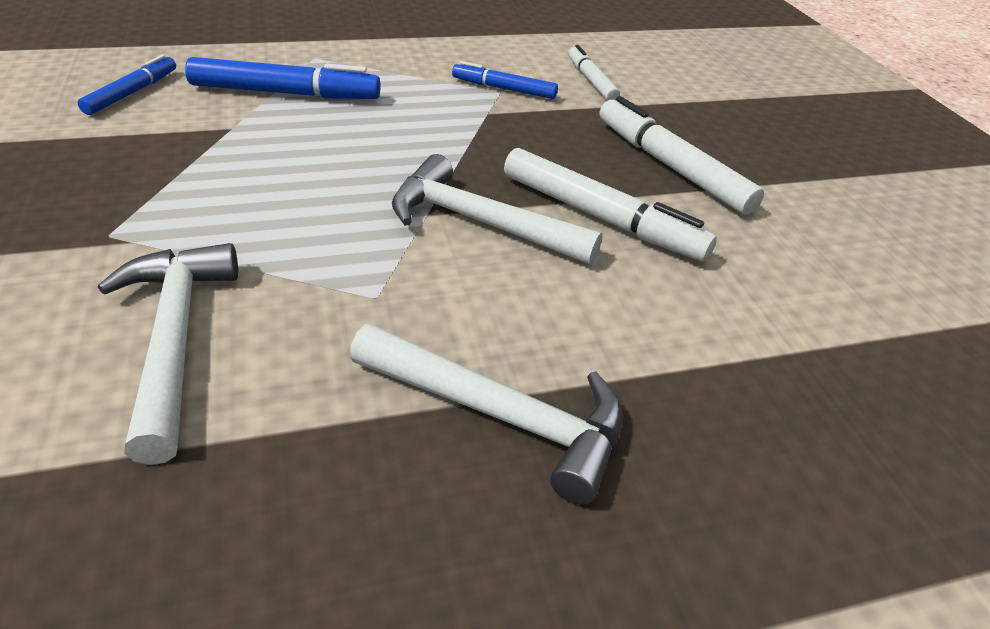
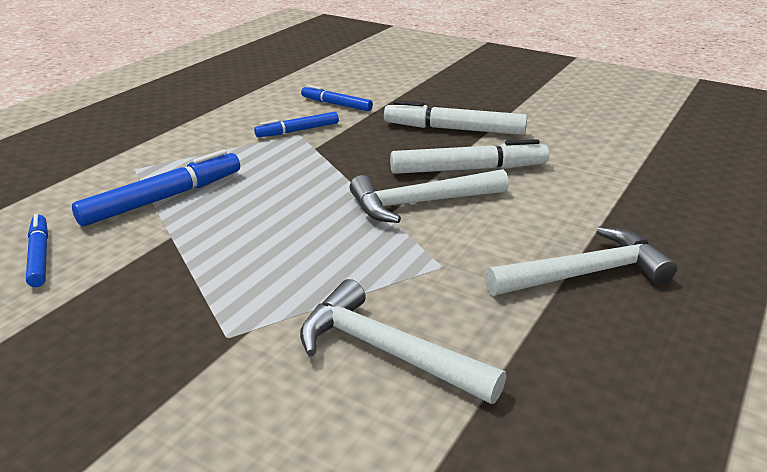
camera: 40 degrees left, 10 degrees down
(591, 81) = (336, 104): white marker -> blue marker

